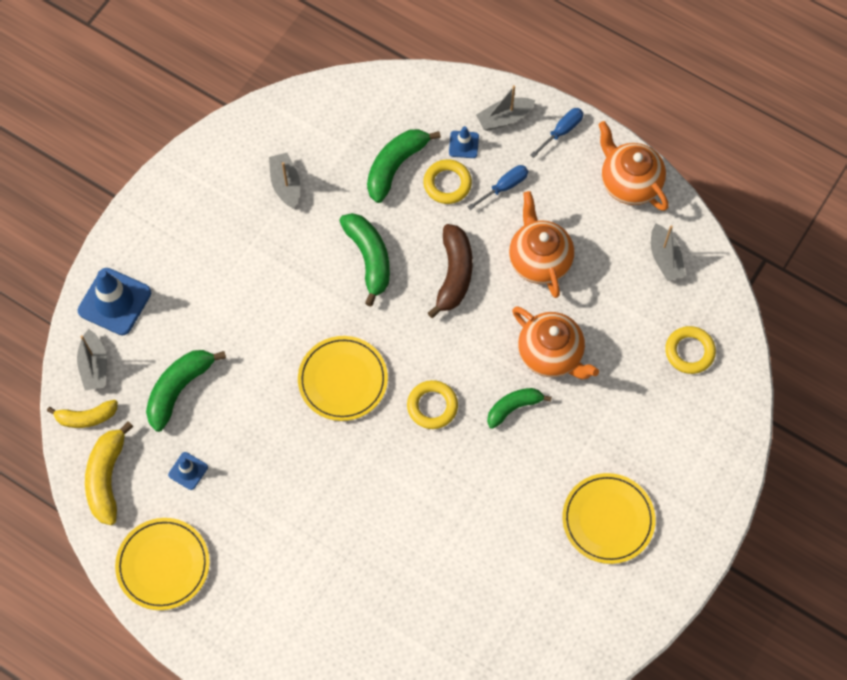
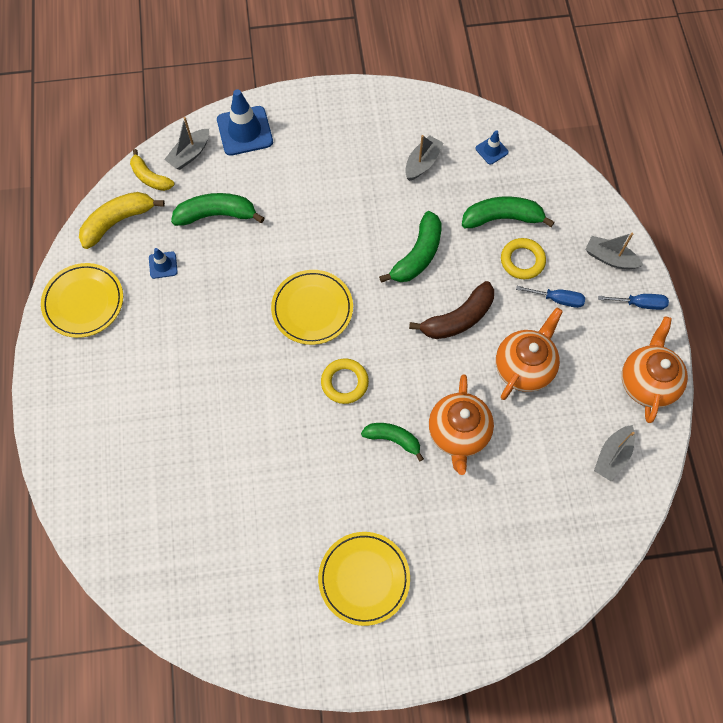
camera: 50 degrees right, 0 degrees up
(463, 144) = (562, 248): blue traffic cone -> blue traffic cone (491, 150)
(689, 351) = (554, 534): yellow ring -> none

